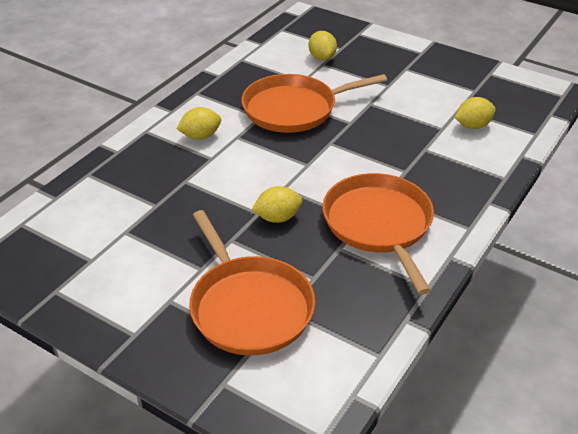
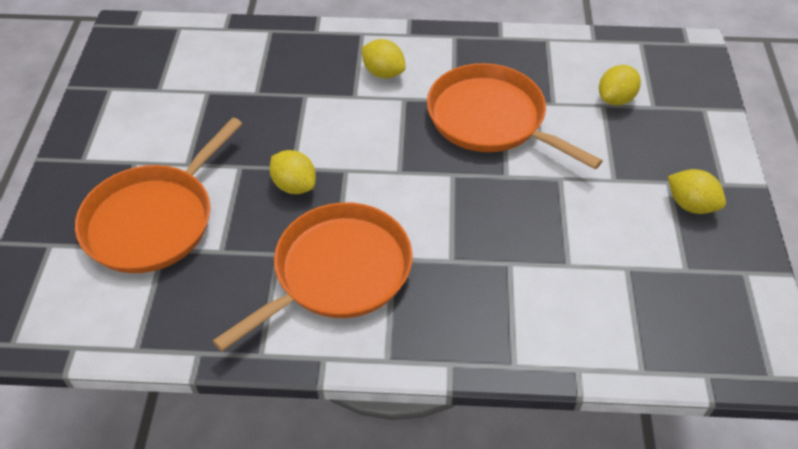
camera: 60 degrees right, 10 degrees up
(473, 126) = (600, 294): yellow lemon -> yellow lemon (690, 205)

